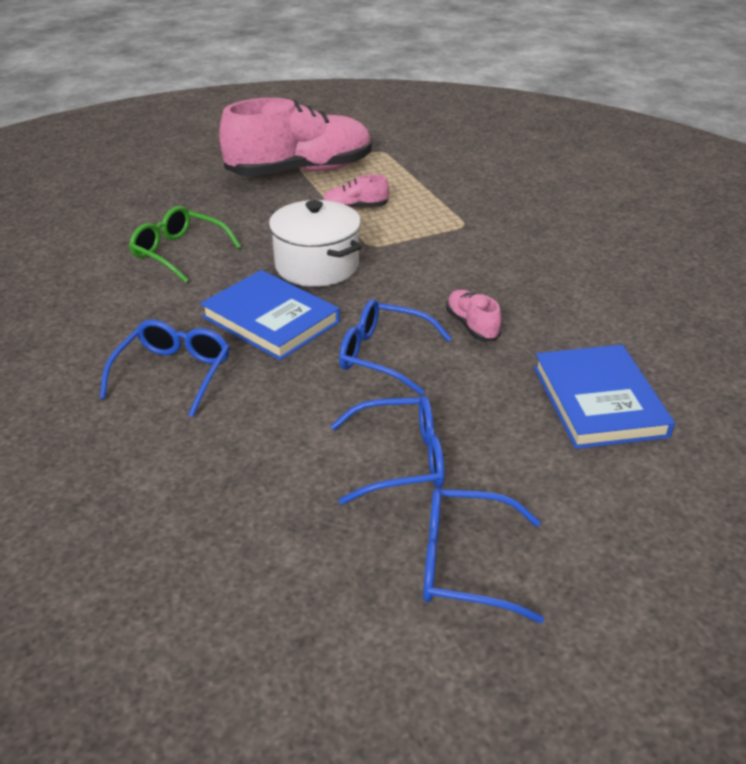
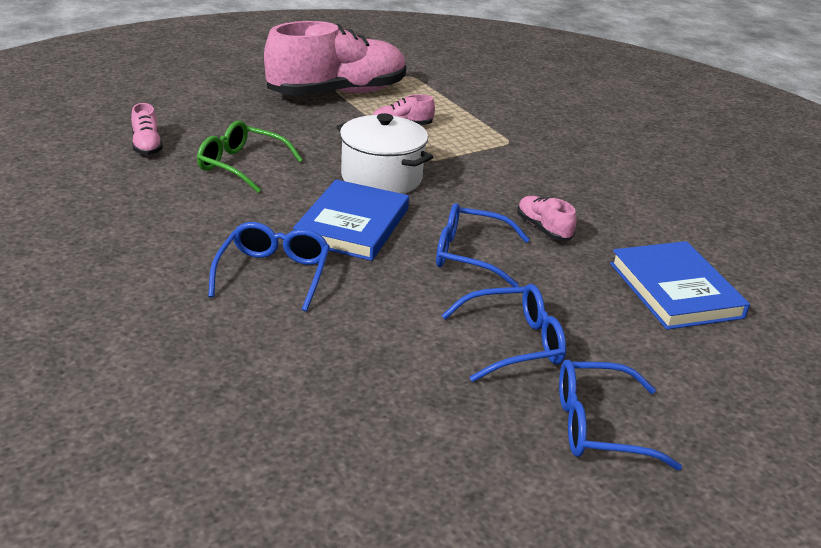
camera: 10 degrees left, 5 degrees down
(93, 231) = (147, 146): none -> pink shoe
(271, 319) = (352, 225): blue book -> blue book turned 75 degrees clockwise

